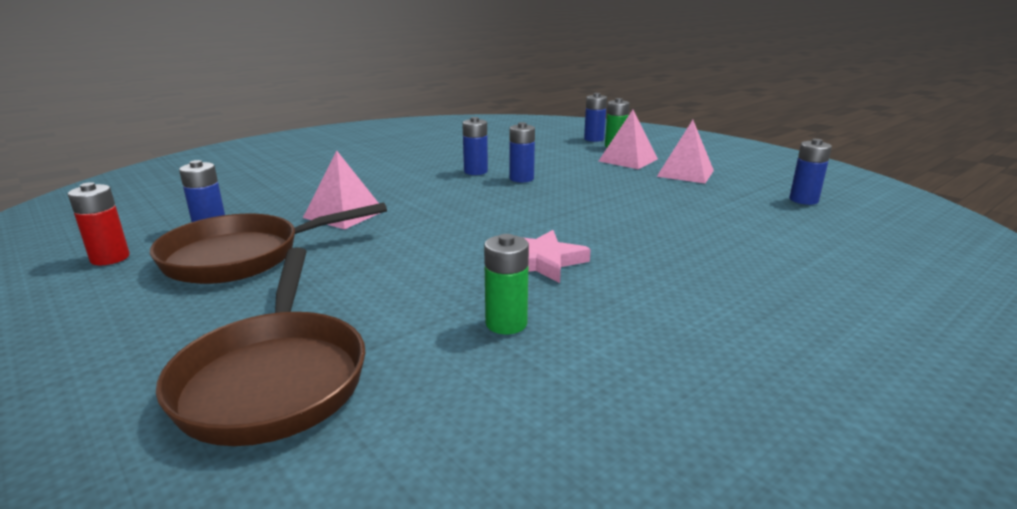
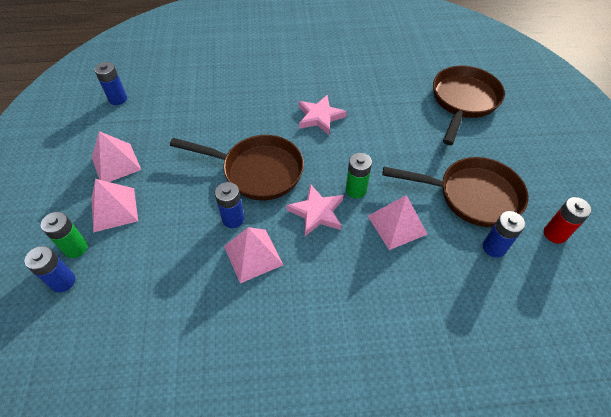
camera: 145 degrees left, 30 degrees up
(444, 199) = (317, 212): none -> pink star
(475, 171) = (253, 255): blue battery -> pink pyramid
(506, 323) = (368, 89): green battery -> green battery (356, 190)
(546, 203) = (257, 171): none -> brown pan

